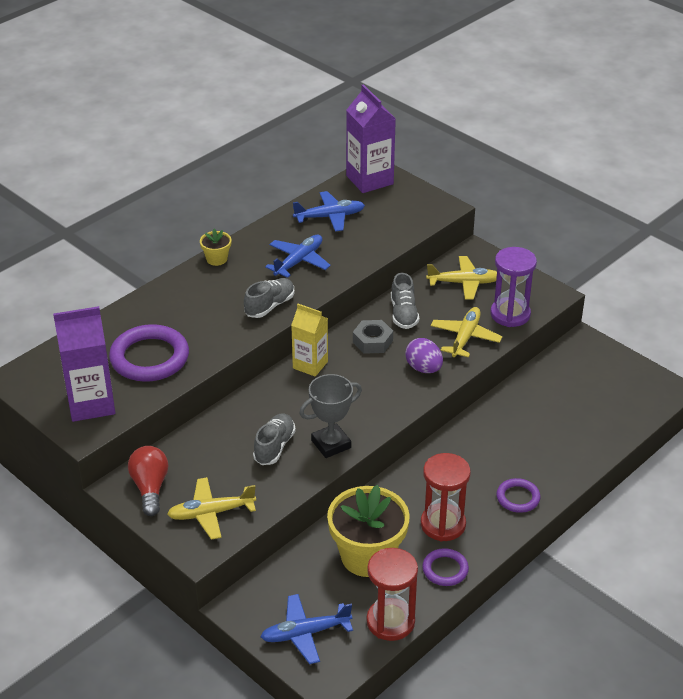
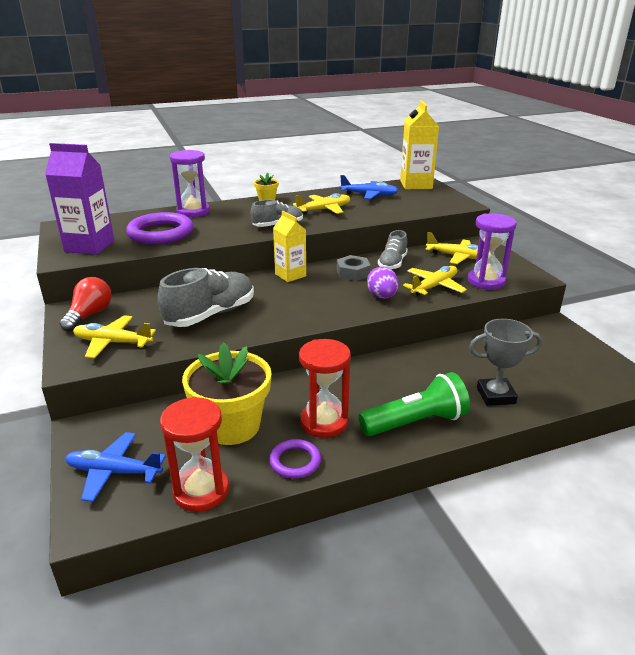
camera: 25 degrees right, 10 degrees down
(149, 308) = (193, 212): none -> purple hourglass
(274, 447) = (211, 315): grey shoe -> grey shoe, size x1.65
(299, 261) = (324, 210): blue plane -> yellow plane
(331, 444) = (258, 324): grey trophy -> grey trophy (495, 395)
(369, 180) = (416, 185): purple carton -> yellow carton
(518, 498) = (415, 422): purple ring -> green flashlight

